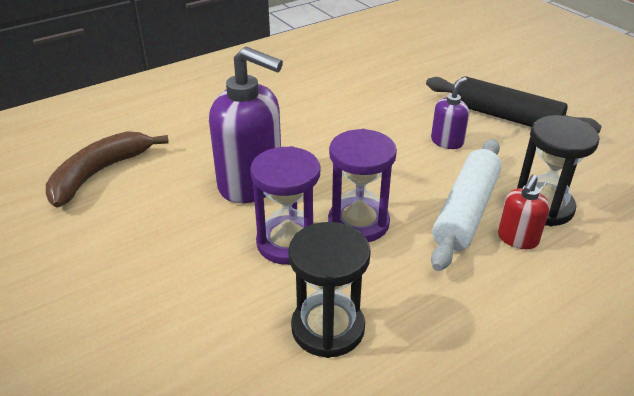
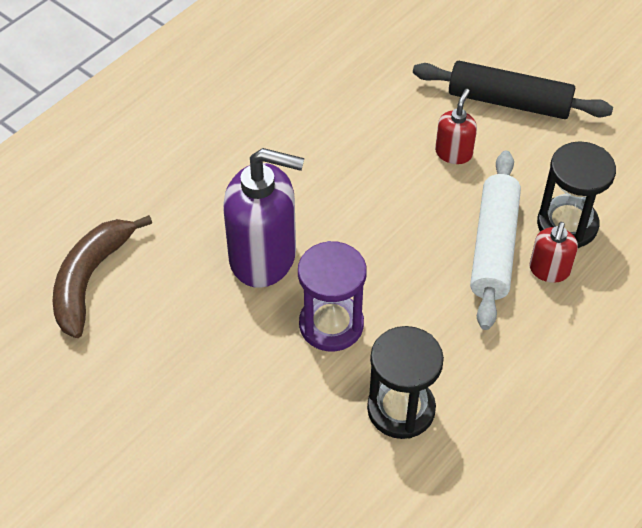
camera: 15 degrees left, 15 degrees up
(358, 223) = (392, 285): purple hourglass -> none
(447, 141) = (453, 153): purple soap dispenser -> red soap dispenser

